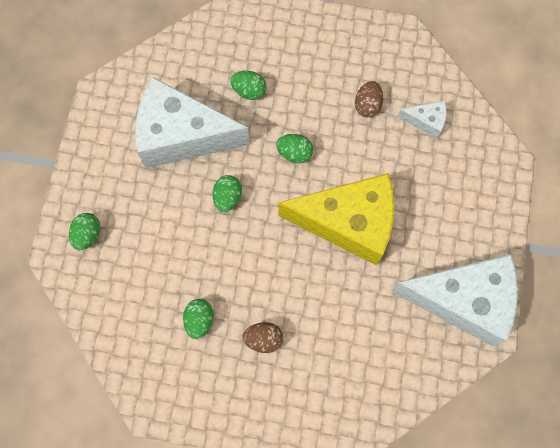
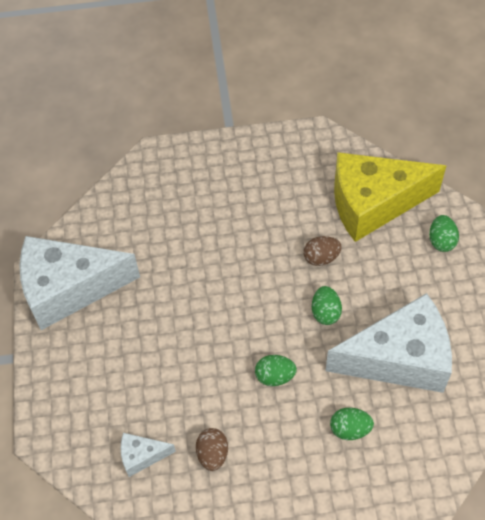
camera: 165 degrees right, 15 degrees down
(199, 320) = (306, 204): green egg -> none
(263, 339) = (244, 207): brown egg -> brown egg (321, 258)
(349, 223) = (197, 324): yellow cheese -> yellow cheese (373, 203)

